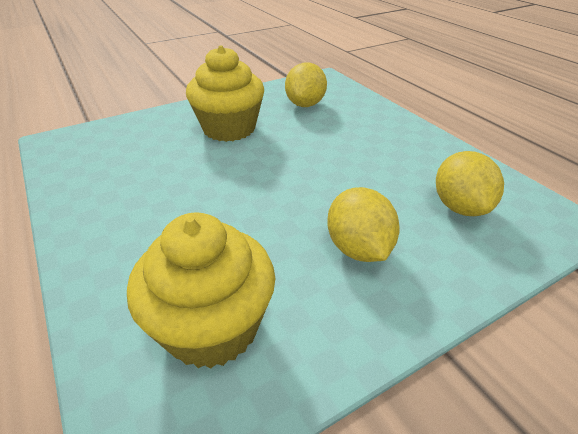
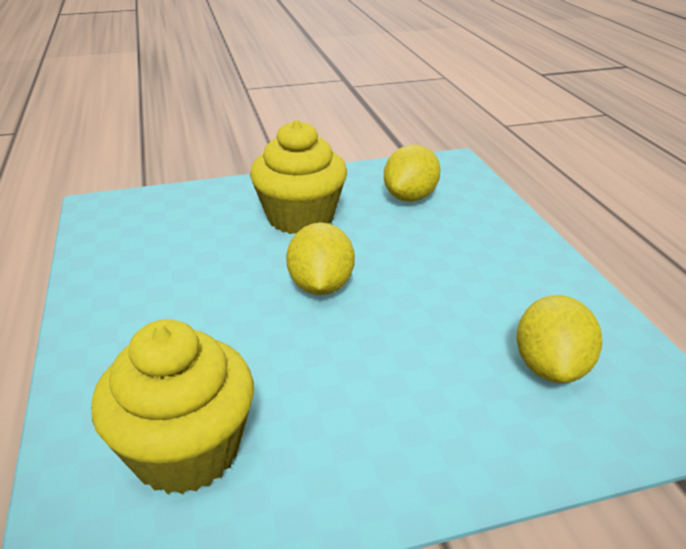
camera: 15 degrees right, 5 degrees down
(358, 248) = (391, 395): yellow lemon -> yellow lemon (321, 286)

